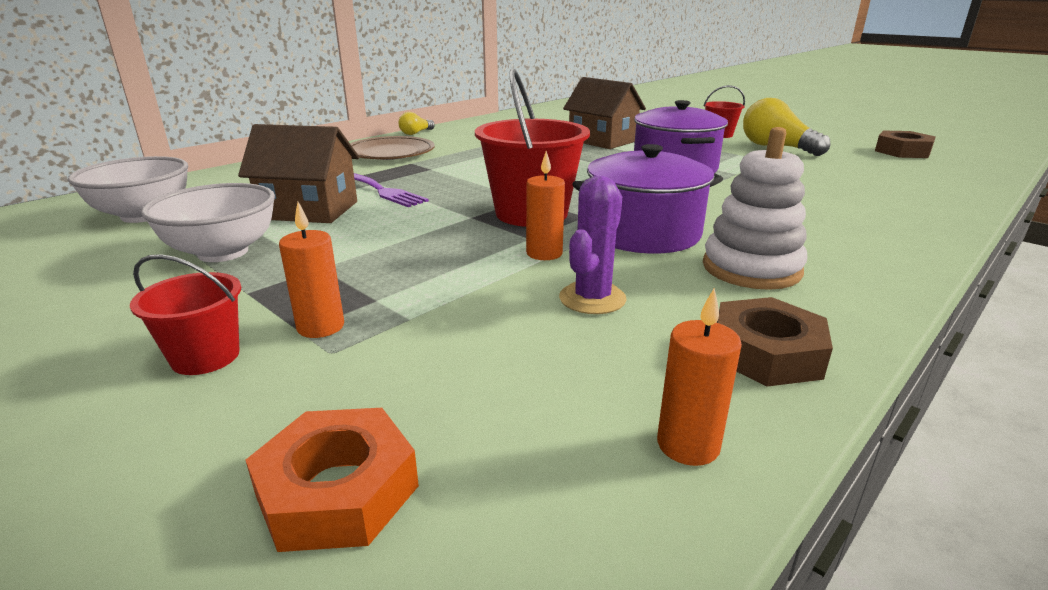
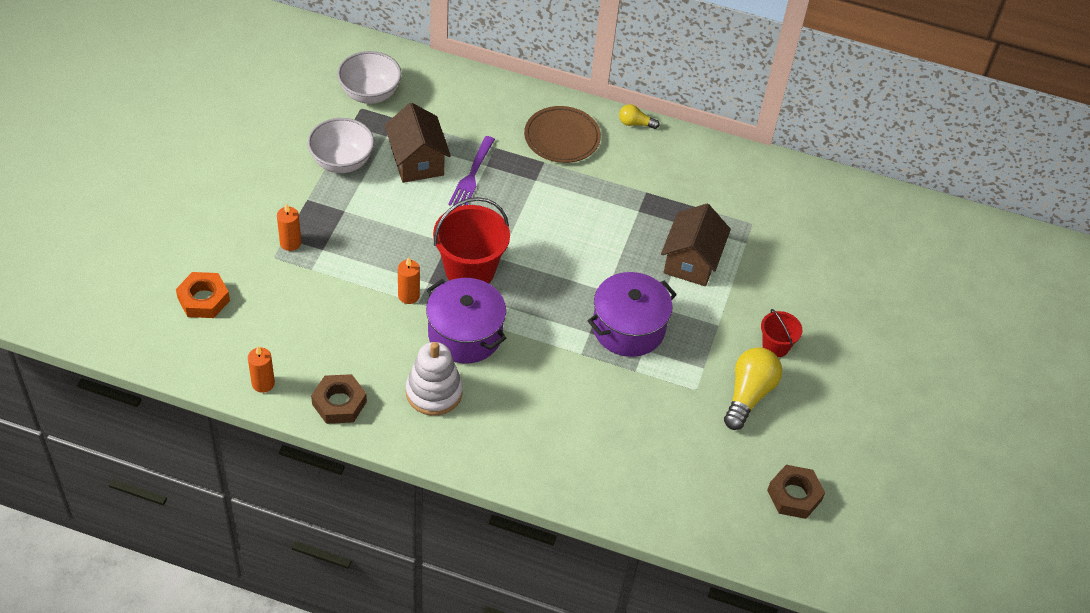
camera: 60 degrees right, 25 degrees up
(205, 357) = (253, 220): red bucket -> none
(592, 298) = (363, 330): purple cactus -> none

